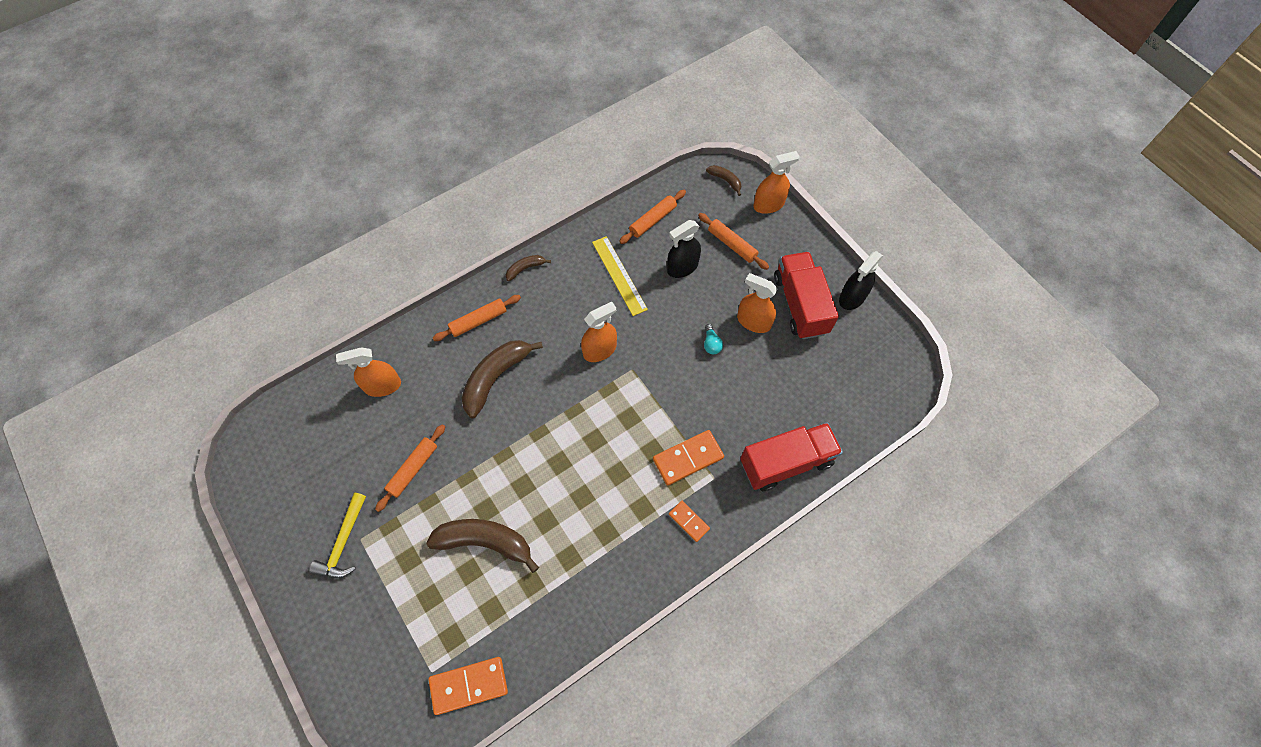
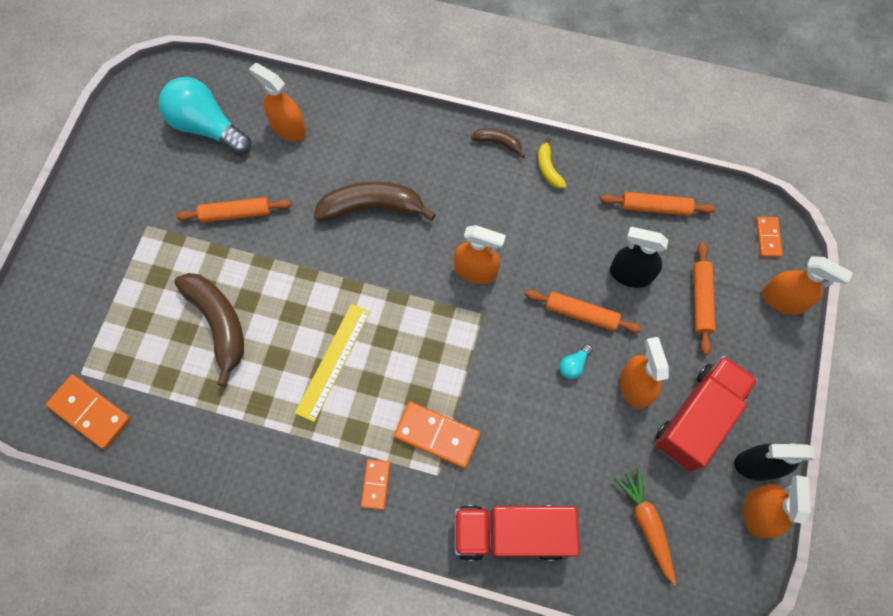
camera: 50 degrees right, 5 degrees up
(324, 439) = (207, 127): none -> turquoise light bulb
(343, 542) = (134, 216): yellow hammer -> none
(478, 321) = (412, 149): orange rolling pin -> orange rolling pin (581, 314)
(571, 255) = (548, 169): none -> yellow banana
(619, 275) = (567, 225): yellow ruler -> yellow ruler (333, 361)
(725, 180) = (767, 237): brown banana -> orange domino
(786, 462) = (511, 533): red truck -> red truck turned 150 degrees clockwise
(840, 382) = (646, 524): none -> orange carrot
(879, 319) = (758, 512): none -> orange spray bottle

